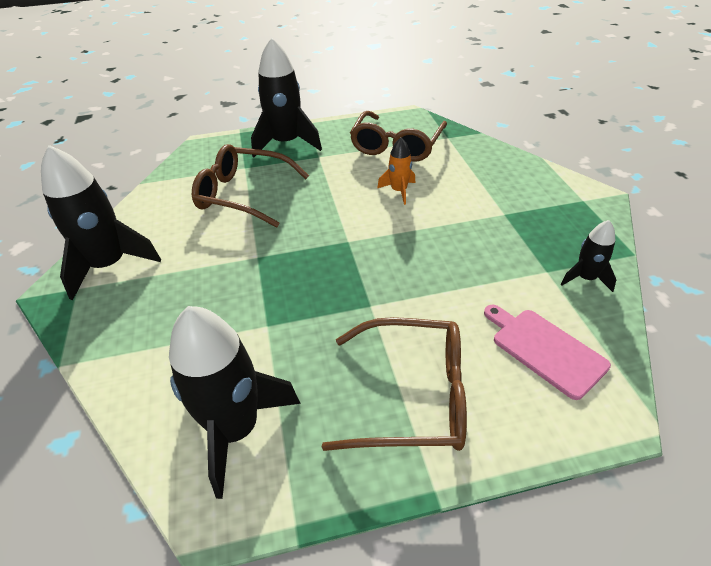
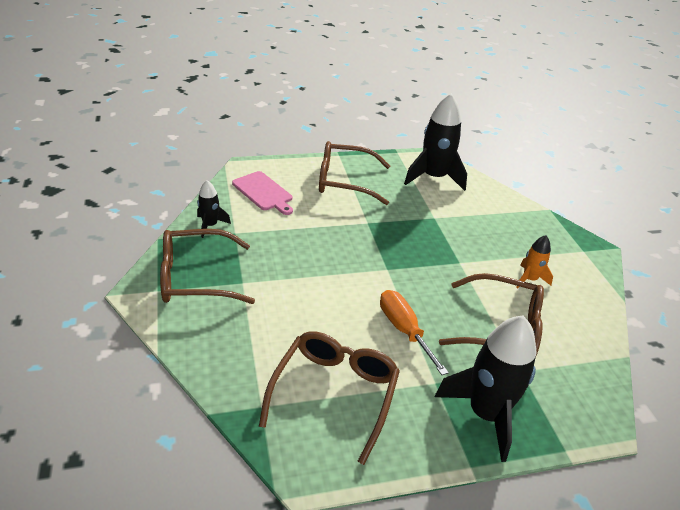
camera: 175 degrees right, 5 degrees down
(109, 265) = (575, 265): black rocket -> none
(337, 186) = (404, 330): none -> orange screwdriver
(399, 191) = (339, 317): orange rocket -> orange rocket (529, 279)
(555, 214) = (195, 277): none -> brown glasses

